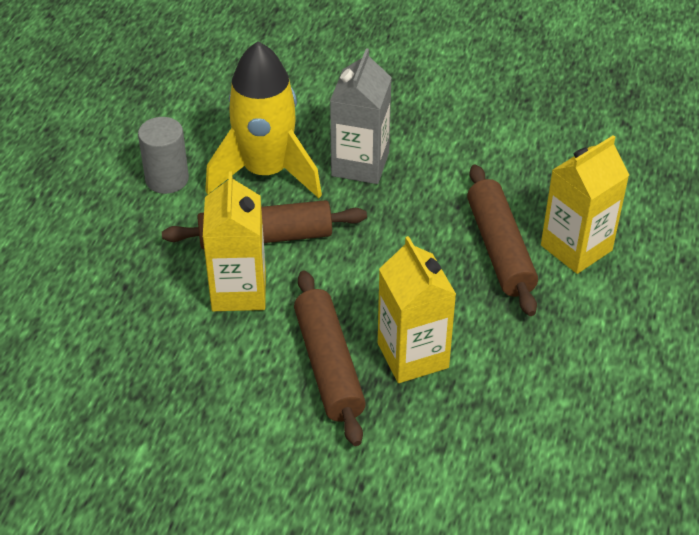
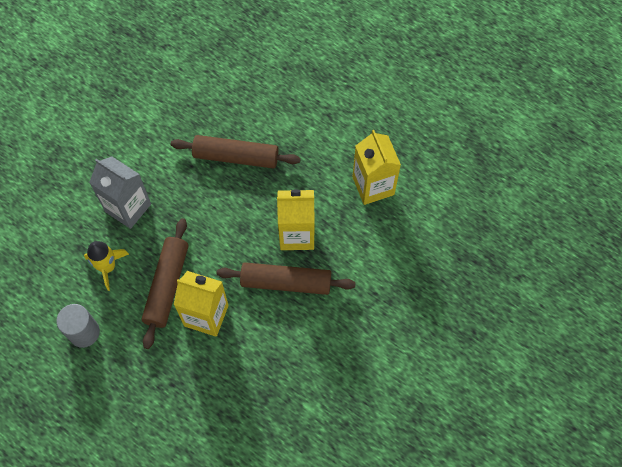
camera: 70 degrees left, 20 degrees up
(266, 172) = (107, 267): yellow rocket -> yellow rocket, size x0.54
(576, 248) = (253, 117): yellow carton -> yellow carton (373, 186)

